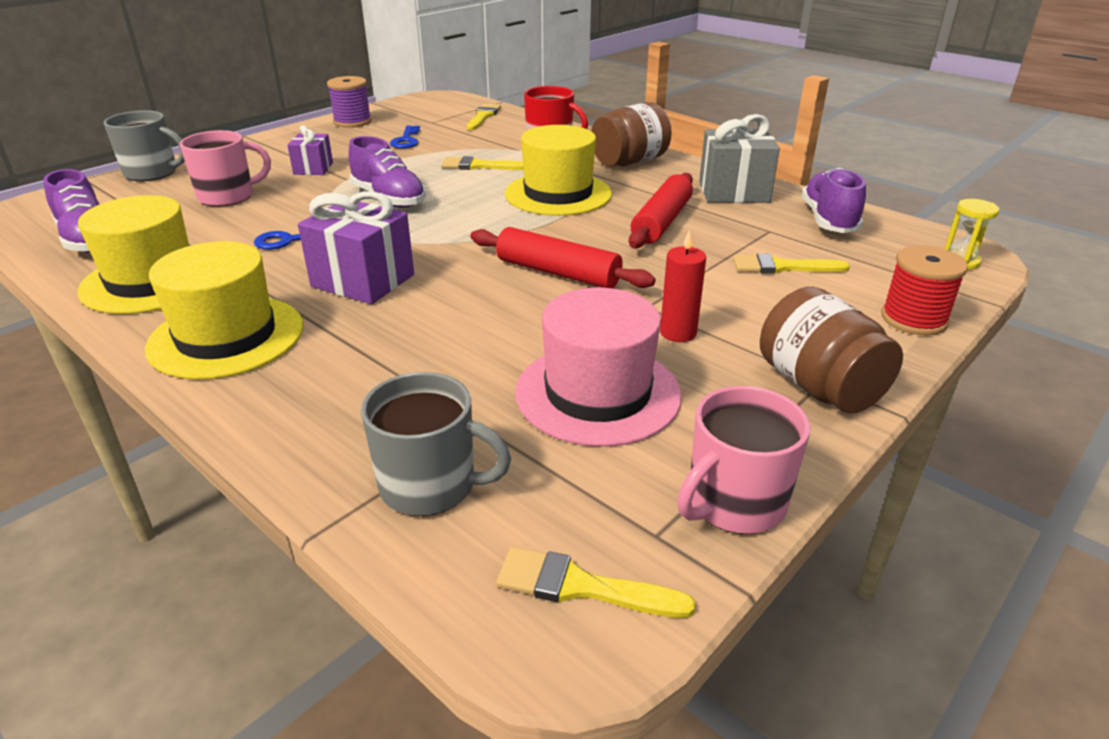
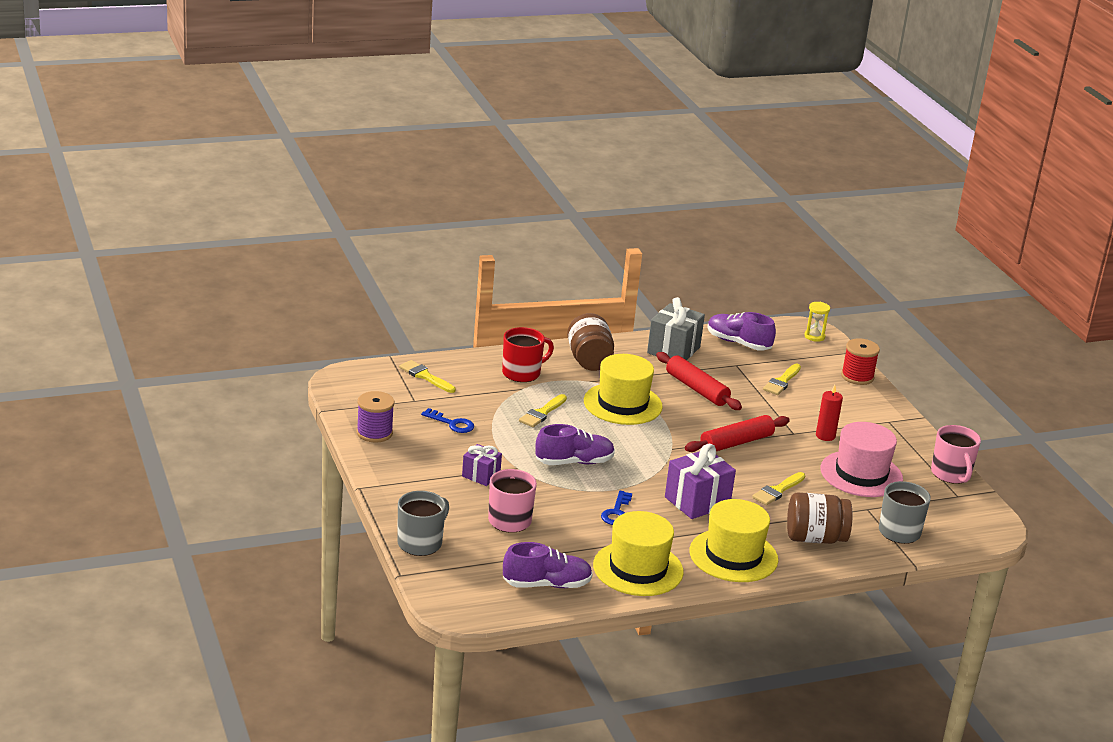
camera: 65 degrees left, 5 degrees down
(581, 586) = (974, 519): yellow brush -> yellow brush (777, 490)
(819, 386) = (892, 424): brown jar -> brown jar (815, 538)

